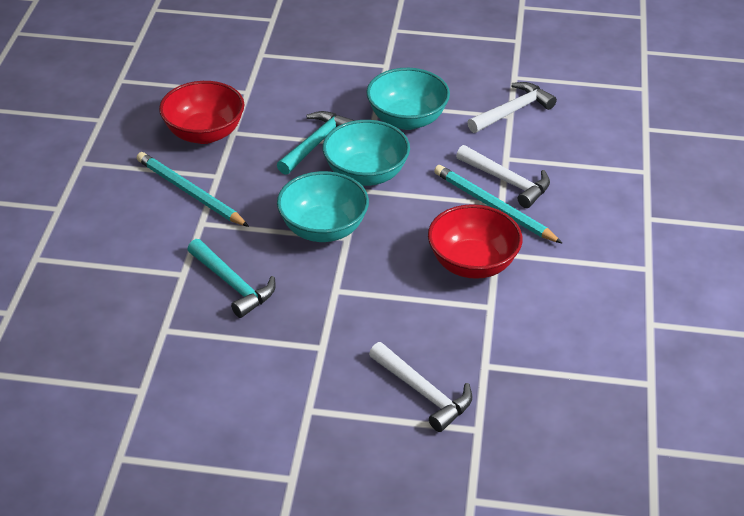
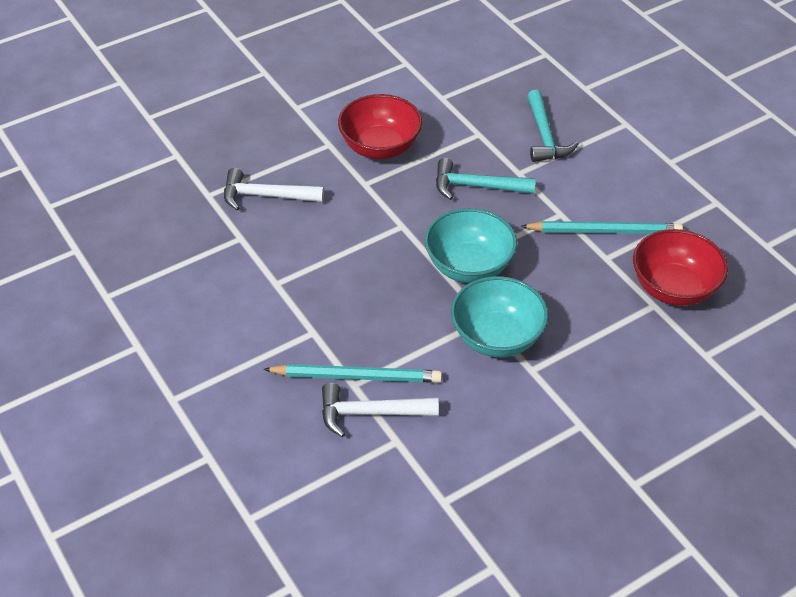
camera: 140 degrees right, 5 degrees up
(316, 143) = (575, 341): turquoise hammer -> turquoise hammer (545, 136)
(407, 119) = (533, 425): turquoise bowl -> none
(472, 264) = (323, 310): red bowl -> red bowl (380, 147)
(512, 111) = (447, 511): white hammer -> none

